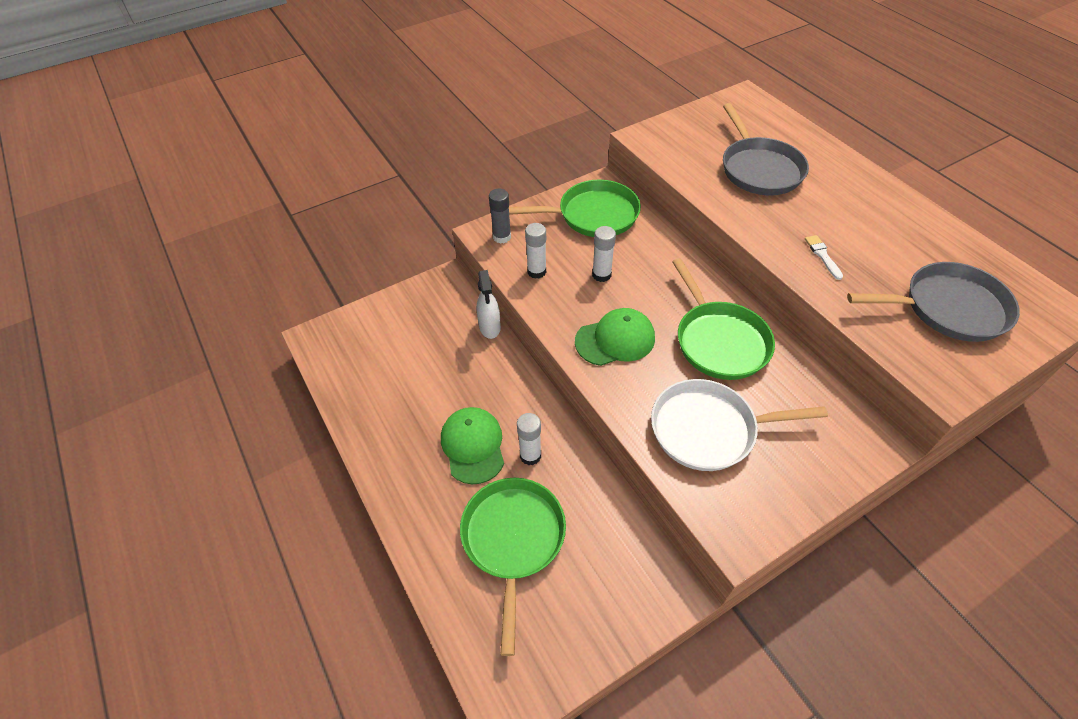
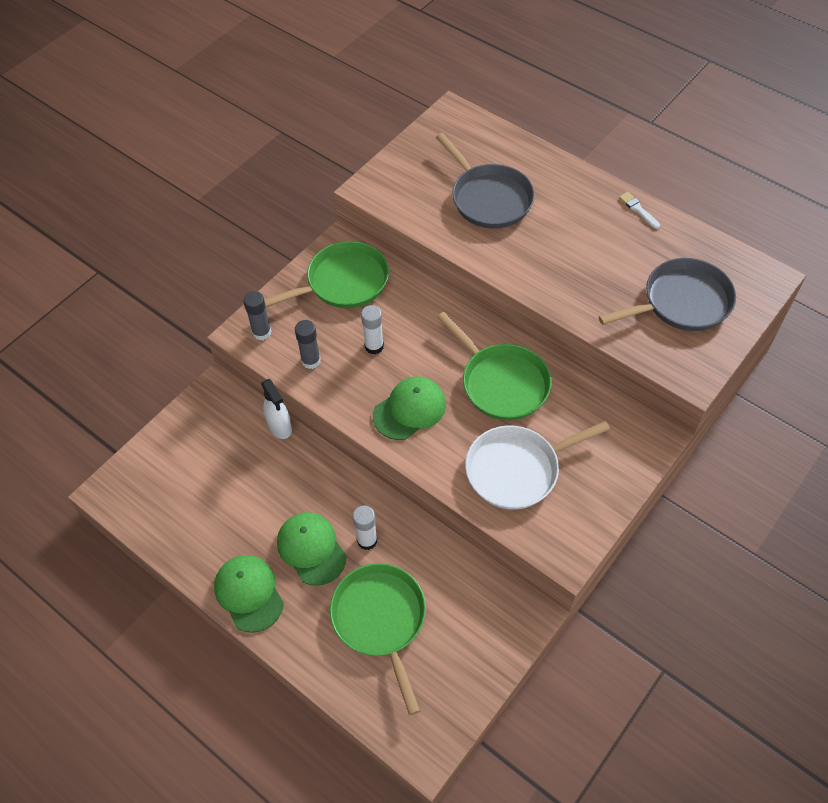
camera: 20 degrees left, 5 degrees up
(396, 468) = (249, 593): none -> green cap
(536, 271) = (311, 361): white glue stick -> grey glue stick
(822, 255) = (568, 279): white brush -> white brush (638, 209)

